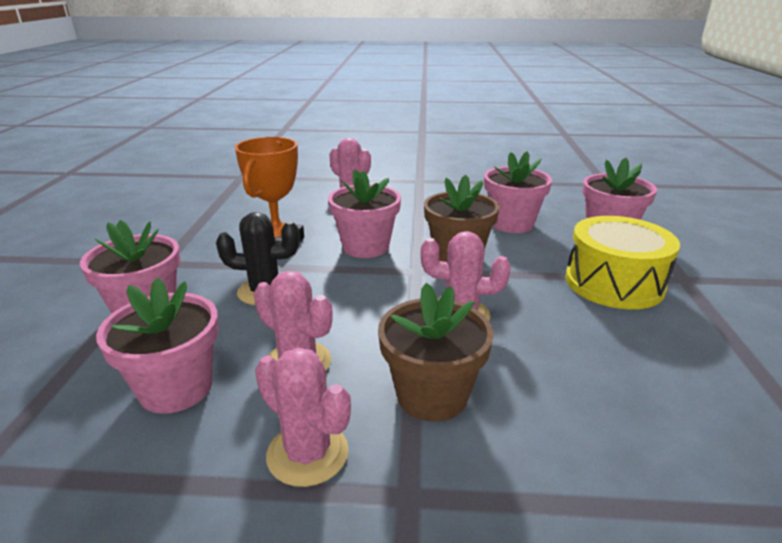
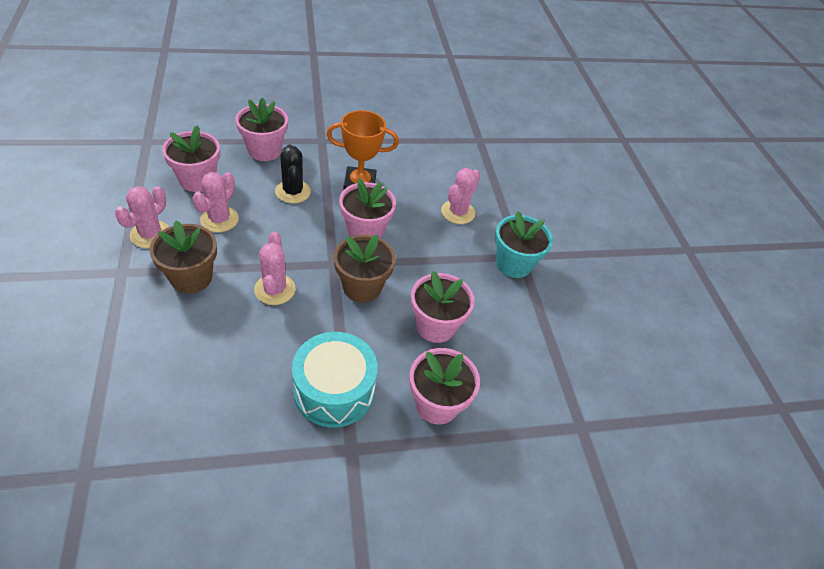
camera: 70 degrees right, 20 degrees up
(430, 184) = (513, 264): none -> turquoise flower pot
(614, 283) = (334, 390): yellow drum -> turquoise drum

